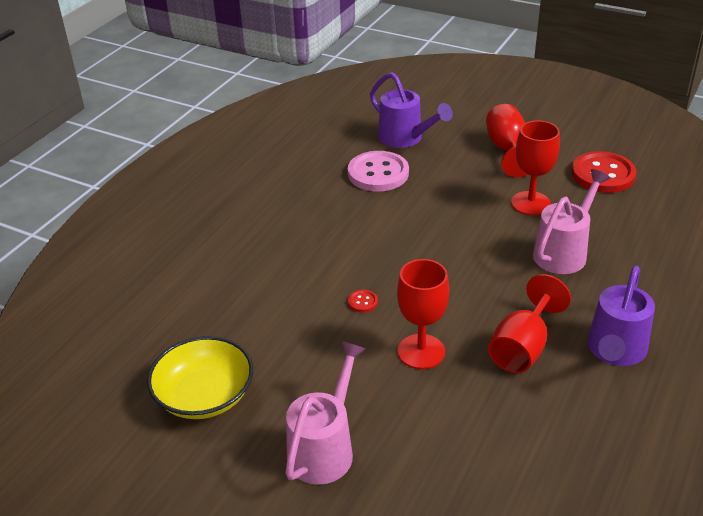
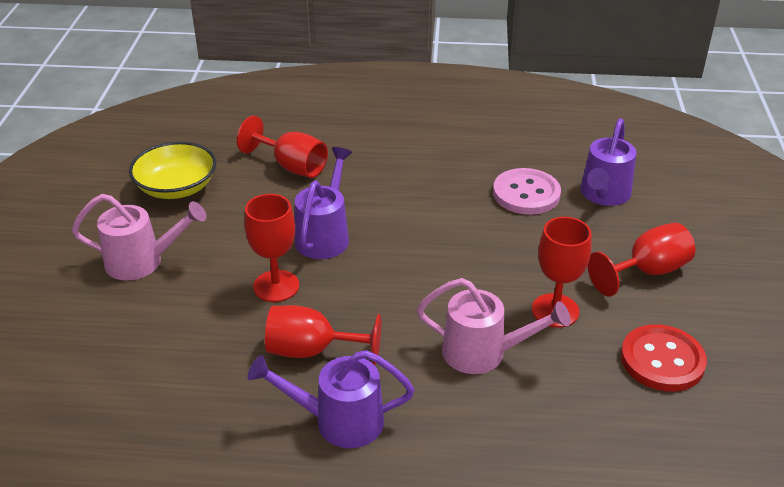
camera: 65 degrees right, 0 degrees up
(233, 299) = (292, 166): none -> red goblet
(362, 302) = (325, 235): red button -> purple watering can

